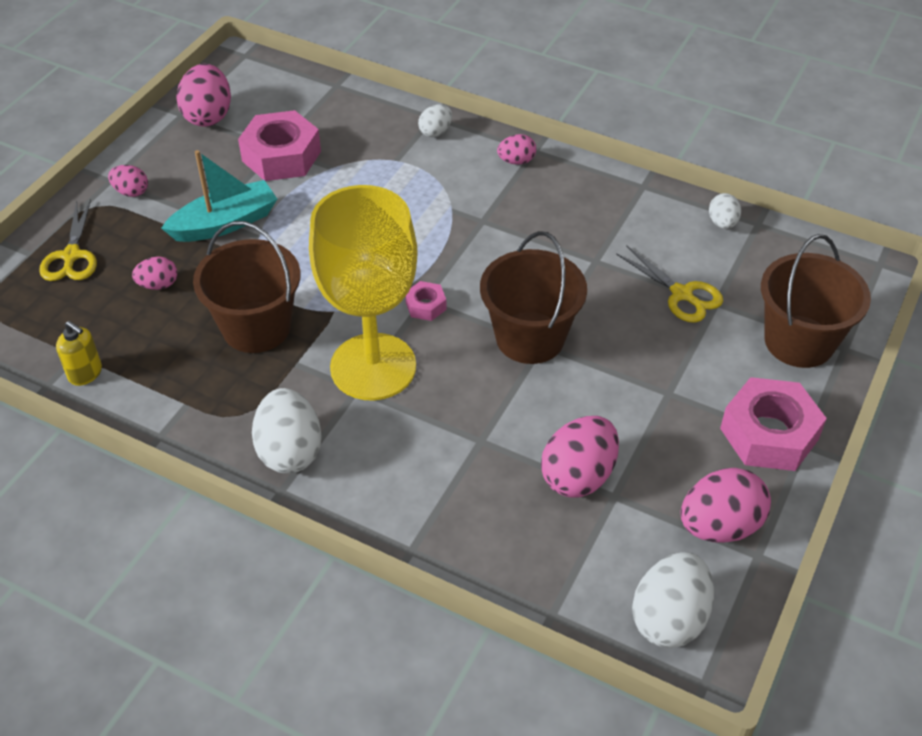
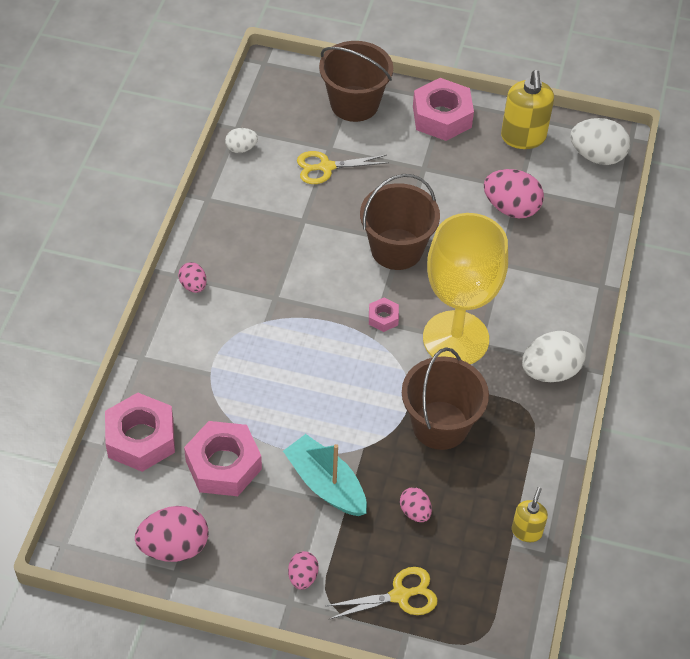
camera: 105 degrees left, 5 degrees up
(335, 107) = (141, 438): none -> pink nut
(435, 132) = (163, 351): white egg -> none
(681, 294) = (326, 167): yellow scissors -> yellow scissors turned 135 degrees counterclockwise
(719, 526) = (523, 137): pink egg -> yellow soap dispenser

